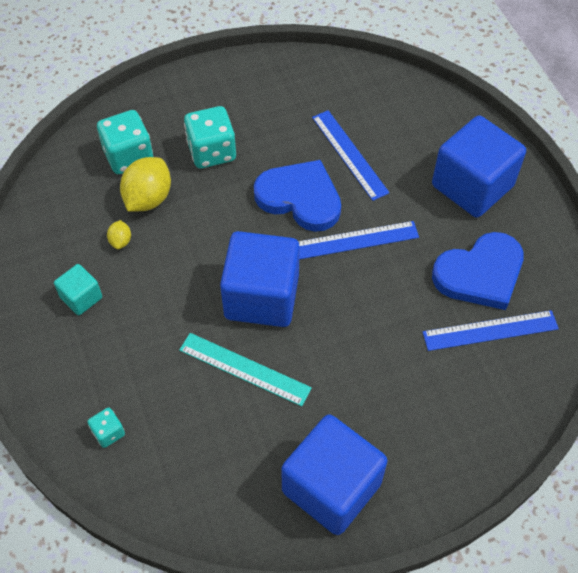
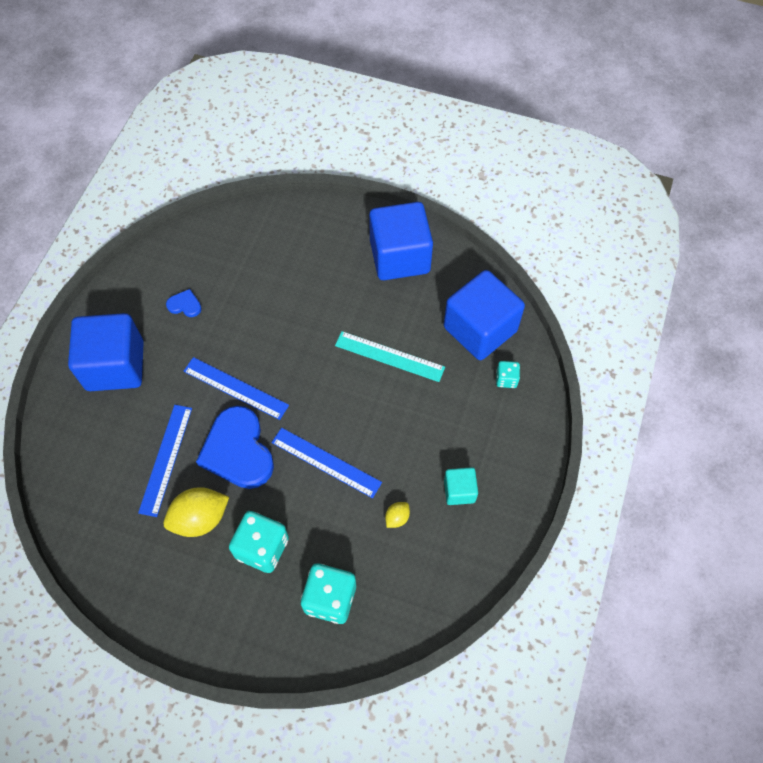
camera: 140 degrees left, 5 degrees up
(148, 198) = (347, 541): yellow lemon -> yellow lemon (200, 519)
(244, 368) = (389, 356): turquoise ruler -> turquoise ruler turned 45 degrees counterclockwise
(261, 296) = (335, 396): blue cube -> blue cube (480, 329)
(480, 274) = (185, 305): blue heart -> blue heart, size x0.44
(490, 331) = (221, 269): blue ruler -> blue ruler (326, 462)

